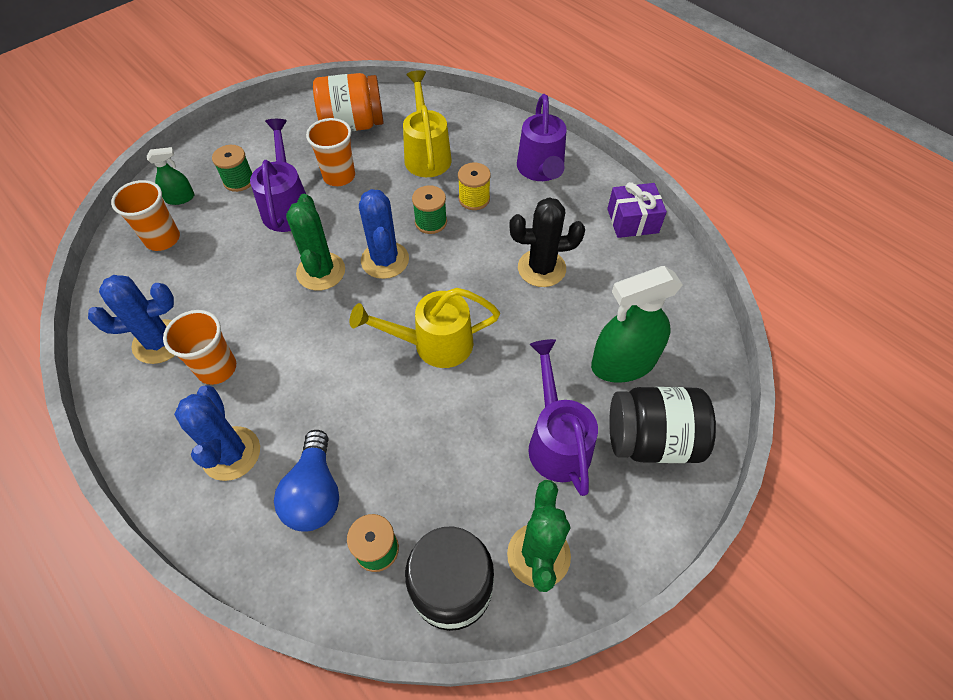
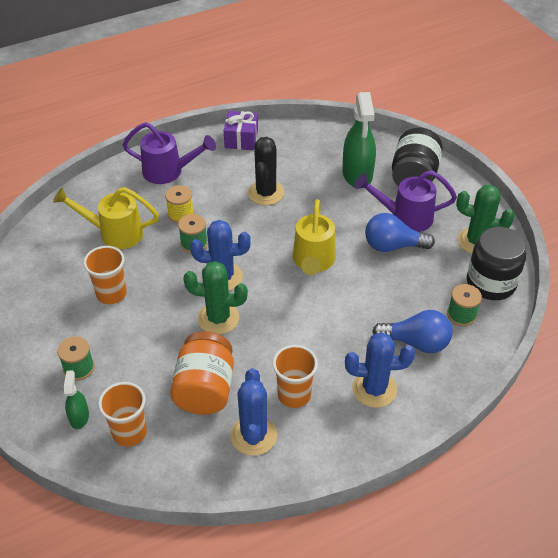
camera: 75 degrees left, 10 degrees down
(287, 206) = (131, 334): purple watering can -> none
(352, 125) = (47, 276): orange jar -> orange jar (205, 389)
(491, 434) = (393, 246): none -> blue light bulb

